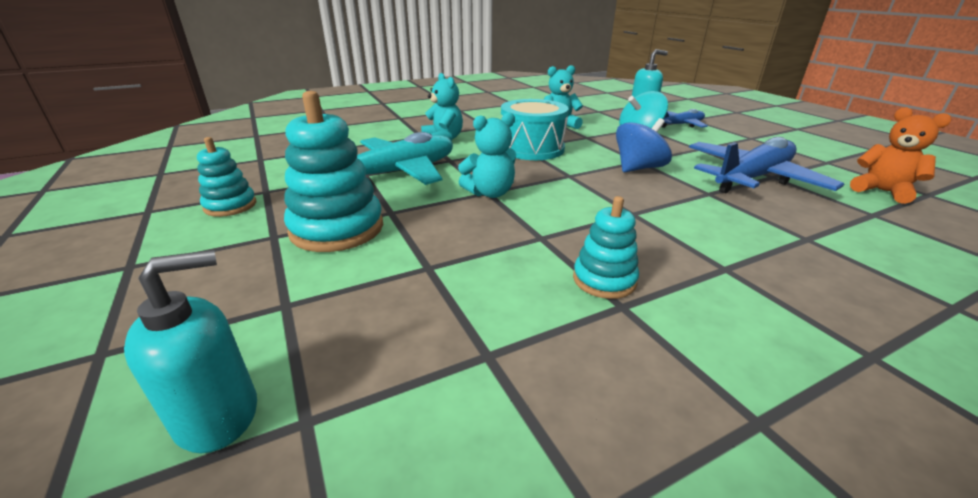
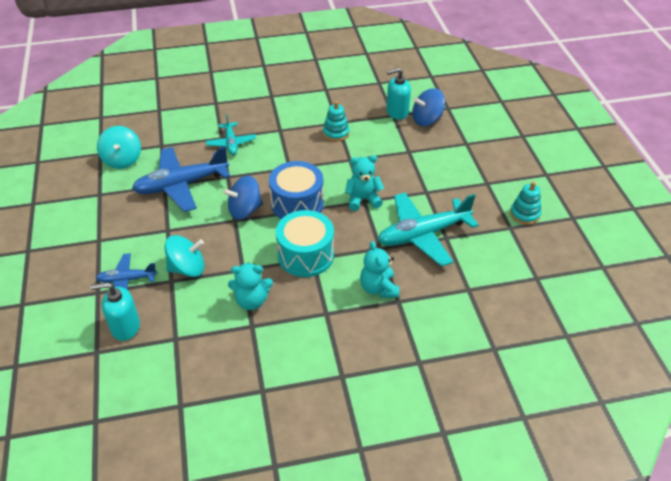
camera: 165 degrees left, 15 degrees up
(218, 415) = (473, 113): turquoise soap dispenser -> turquoise soap dispenser (397, 112)
(337, 229) = (454, 183): turquoise stacking toy -> none
(384, 356) = (427, 120): none -> blue spinning top
(579, 180) = (297, 204): none -> blue drum
(776, 232) = (231, 143): none -> turquoise plane
(882, 191) = (122, 160): orange teddy bear -> turquoise spinning top

